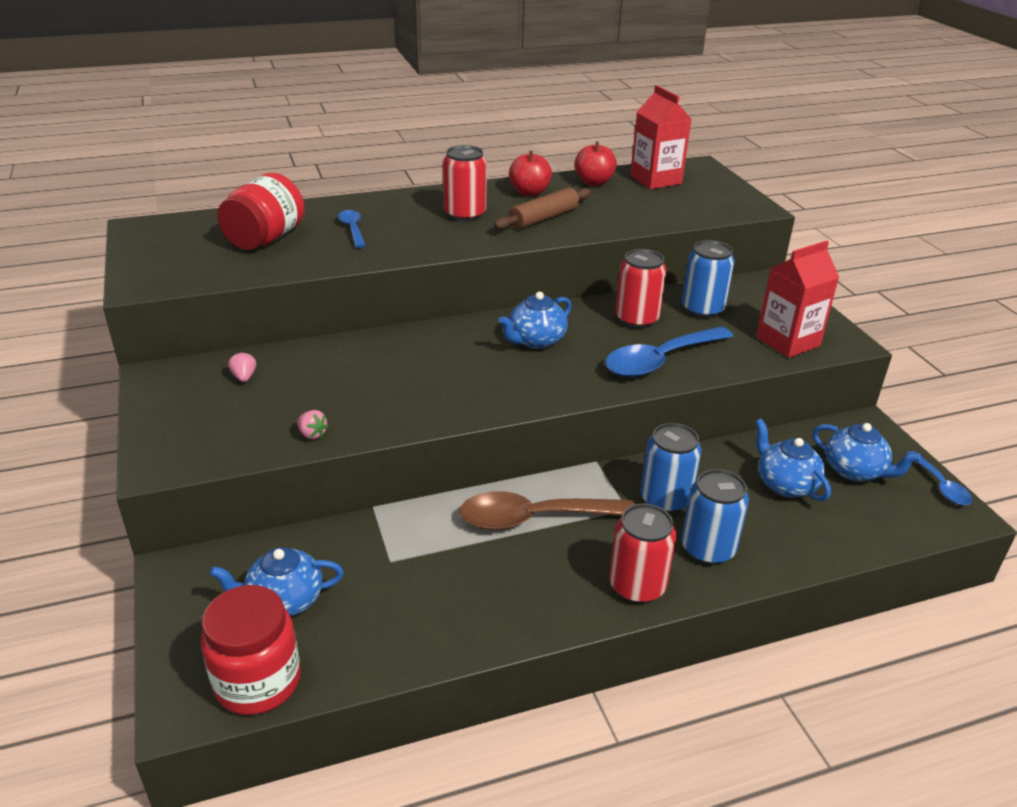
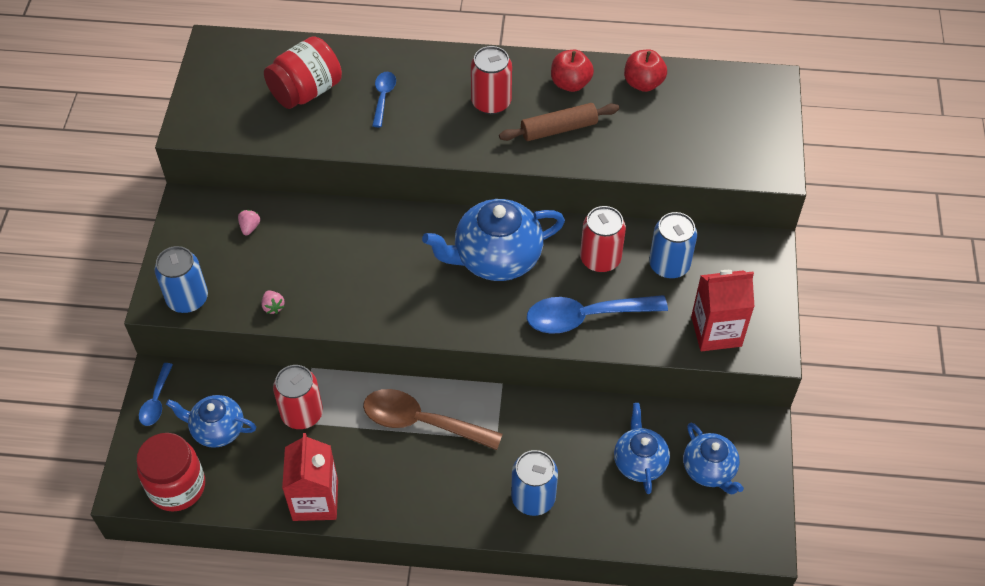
camera: 25 degrees right, 20 degrees up
(536, 341) = (496, 258): blue teapot -> blue teapot, size x1.67
(637, 586) = (459, 509): red can -> red can (302, 413)
(655, 180) = (708, 96): red carton -> red carton (315, 500)
(665, 499) = (532, 440): blue can -> blue can (187, 299)
(940, 486) = (771, 511): blue spoon -> blue spoon (156, 401)

